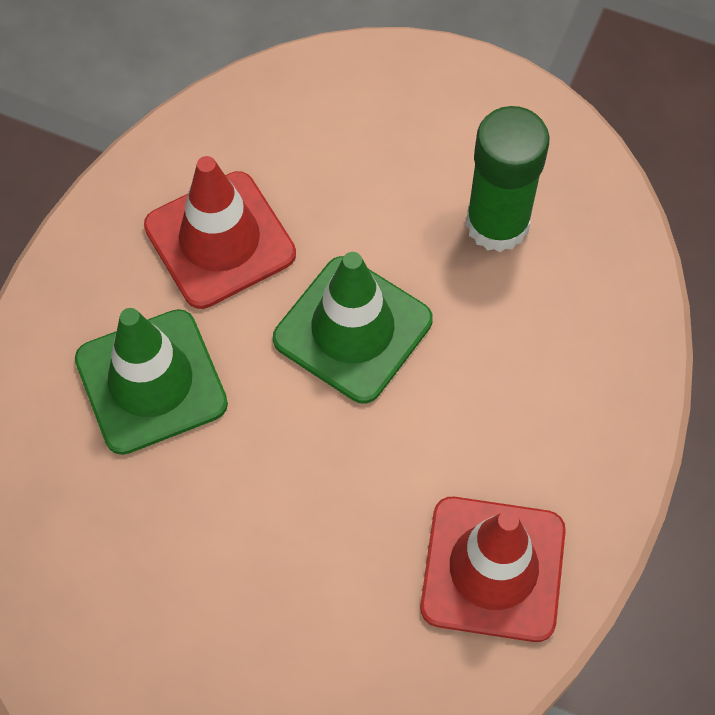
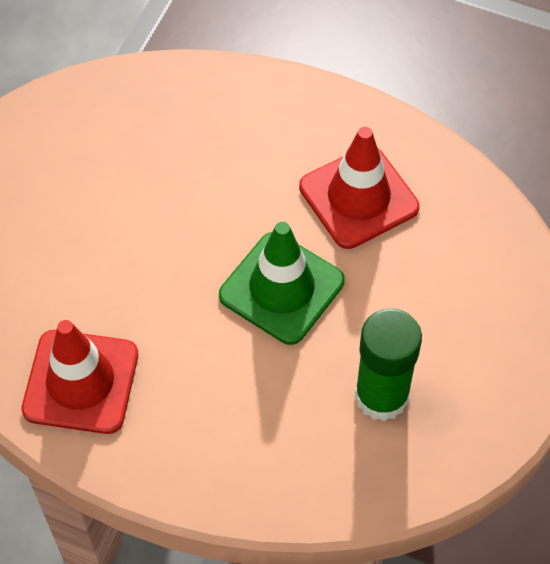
camera: 90 degrees right, 5 degrees down
(151, 382) = (239, 158): green traffic cone -> none

